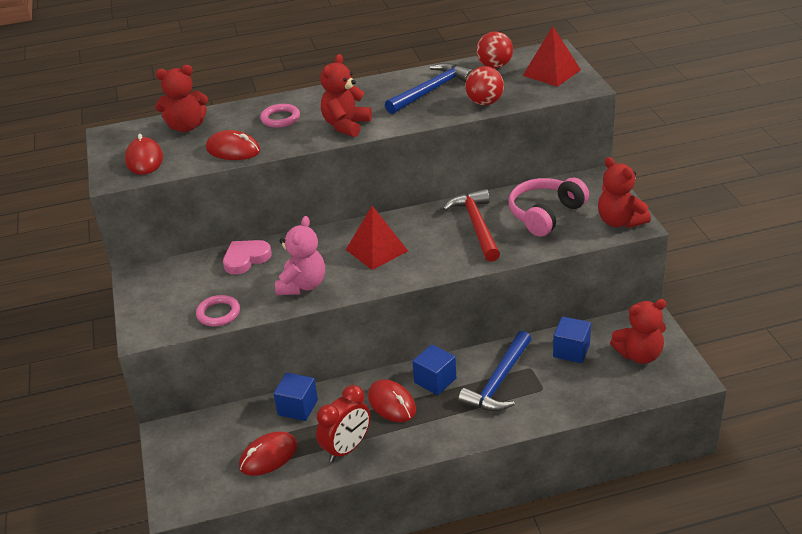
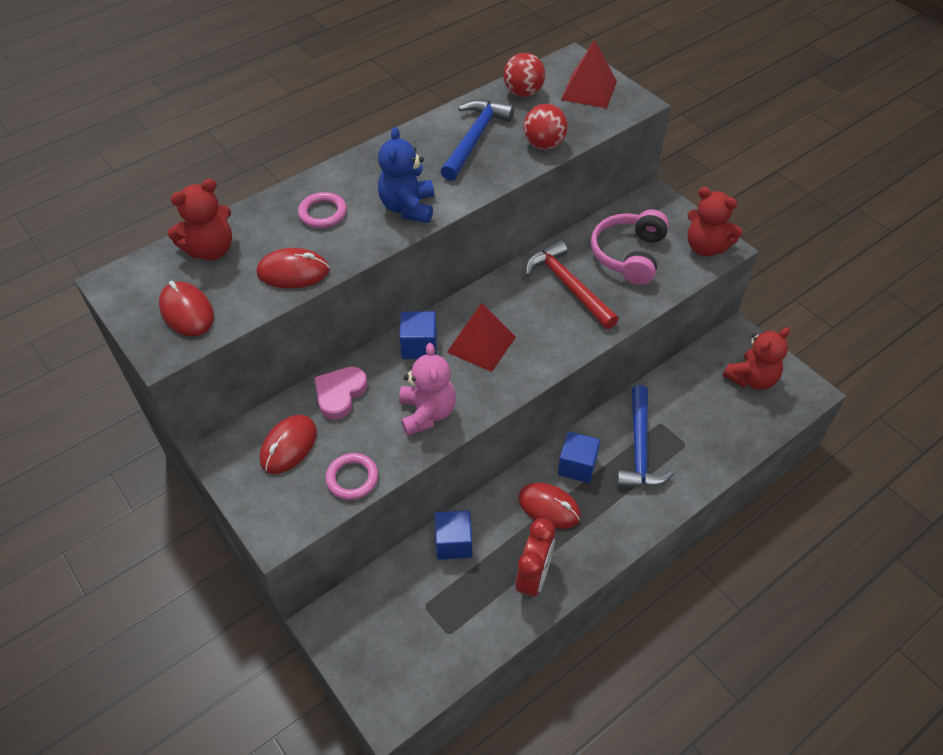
camera: 25 degrees left, 15 degrees up
(268, 456) = (456, 615): red mouse -> red mouse (288, 446)
(346, 125) = (408, 207): red teddy bear -> blue teddy bear
(571, 351) = (688, 391): blue cube -> blue cube (419, 346)

